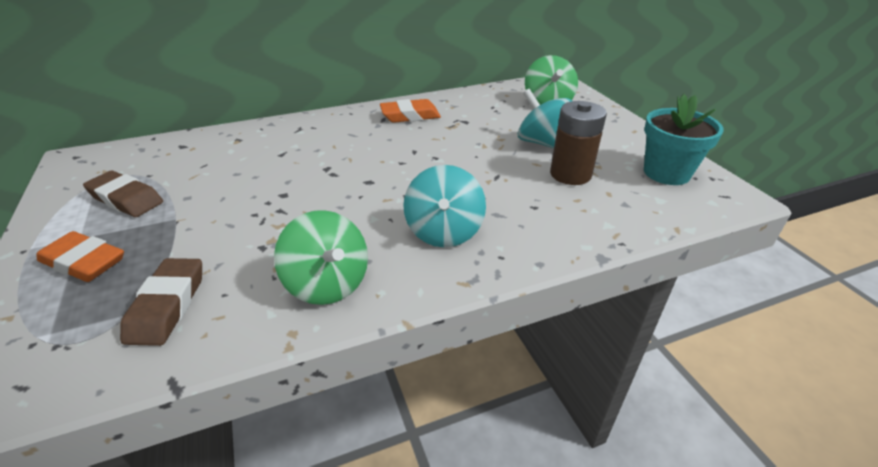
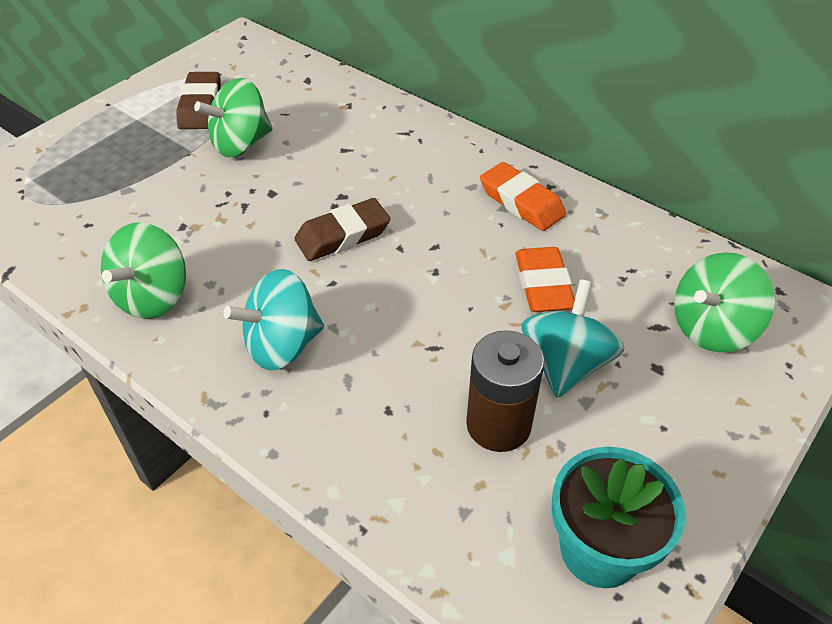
camera: 60 degrees right, 10 degrees up
(84, 262) = (109, 142): orange eraser -> orange eraser (543, 285)
(167, 306) = (82, 217): brown eraser -> brown eraser (342, 235)
(207, 192) = (241, 144): none -> green spinning top

